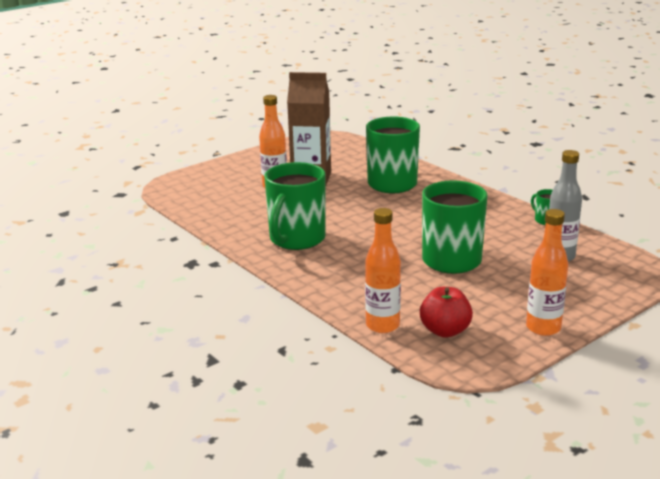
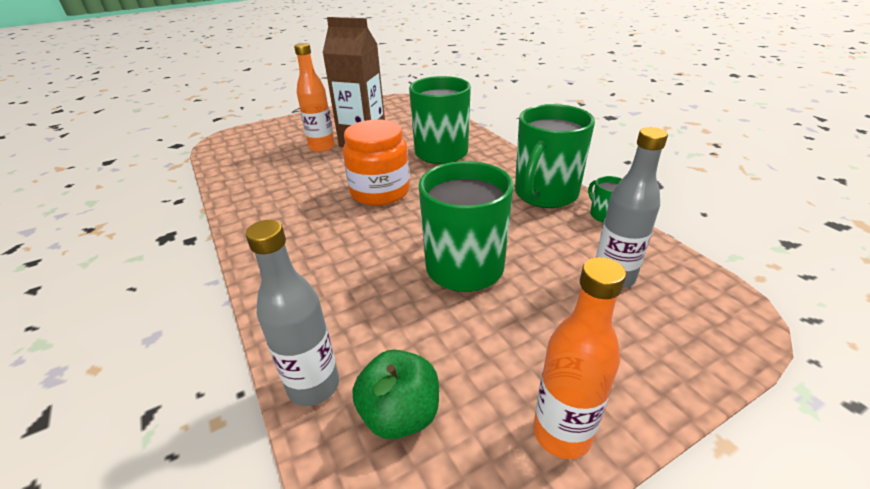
camera: 10 degrees right, 10 degrees up
(296, 239) = (298, 215): green mug -> green mug (545, 194)
(355, 218) = (380, 192): none -> orange jar
(382, 325) = (313, 386): orange bottle -> grey bottle
(445, 331) = (400, 414): red apple -> green apple

